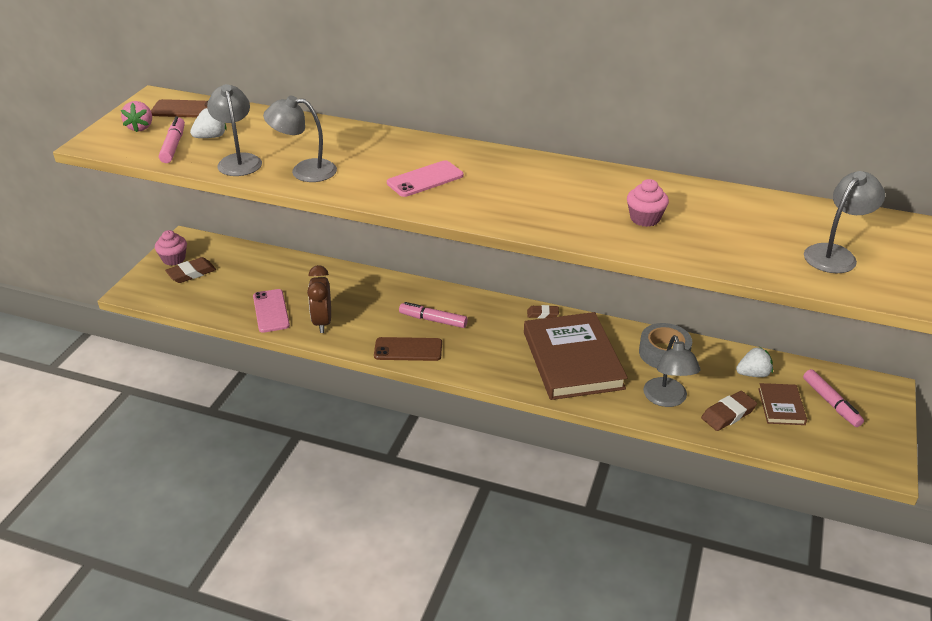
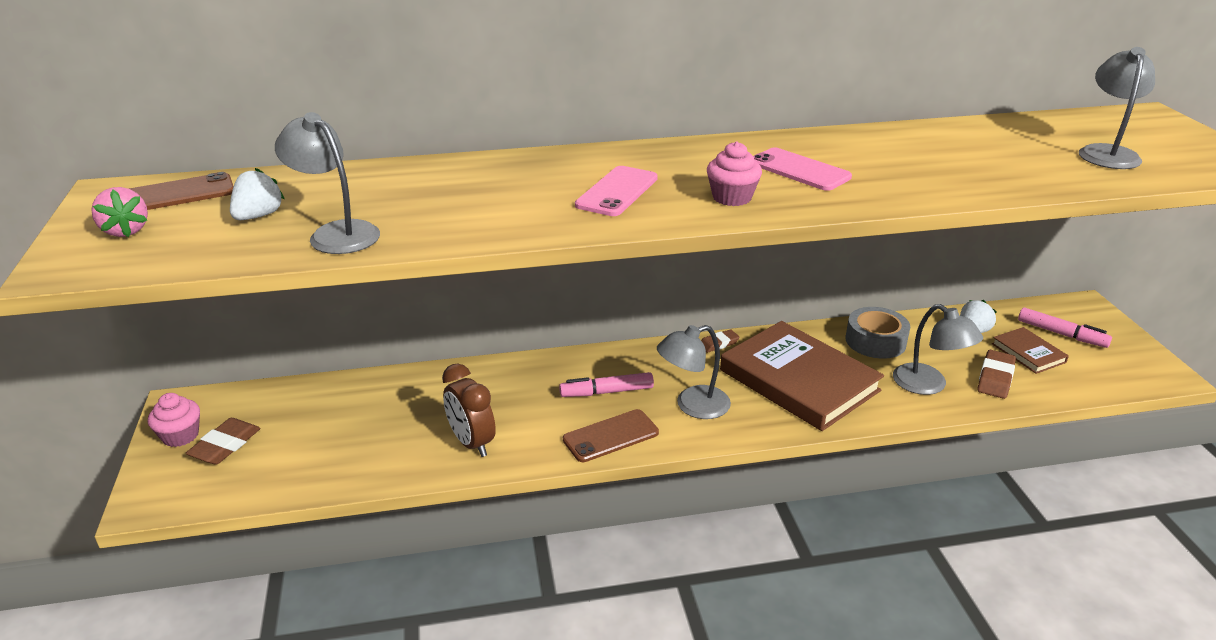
camera: 30 degrees left, 5 degrees down
(173, 146) = (210, 240): pink marker -> none
(271, 311) = (388, 454): pink phone -> pink phone (799, 170)
(304, 171) = (448, 221): grey lamp -> grey lamp (692, 406)
(645, 218) = (902, 168): pink cupcake -> pink cupcake (732, 197)

